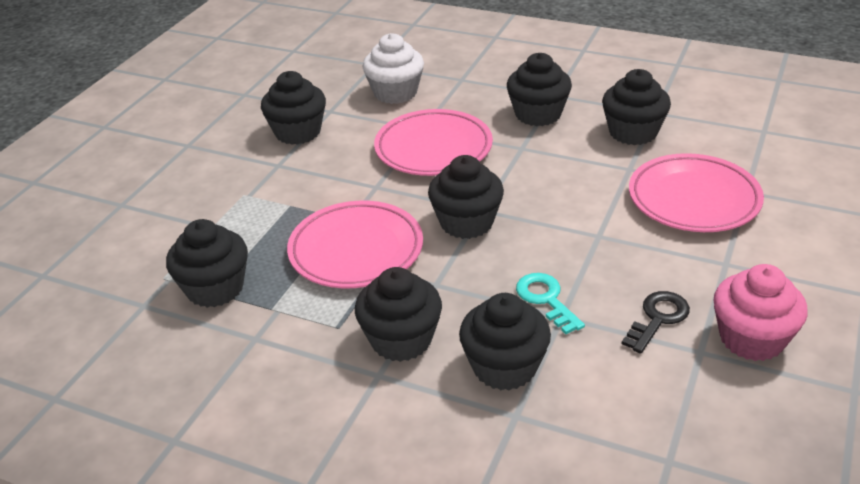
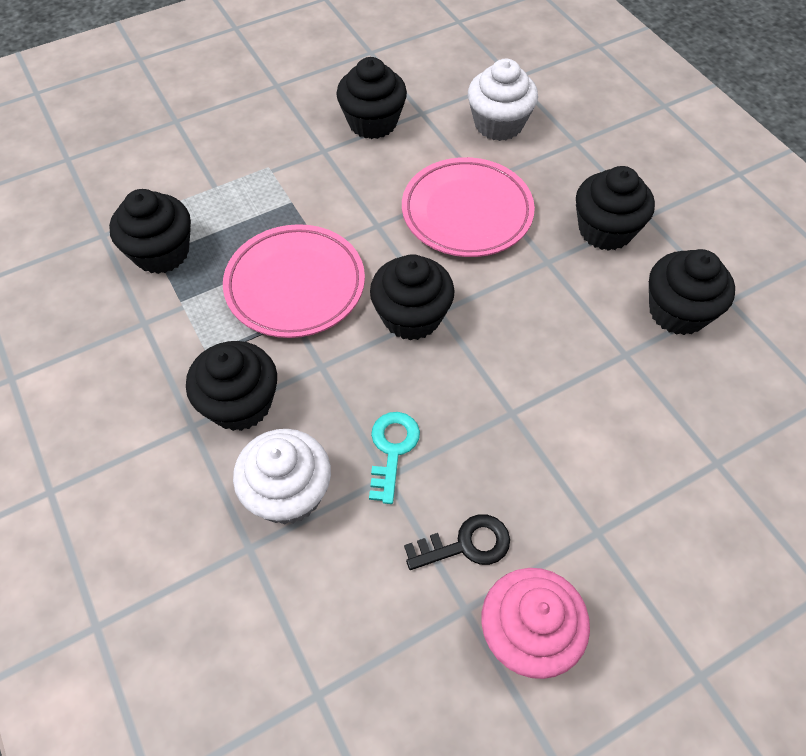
camera: 35 degrees right, 20 degrees up
(504, 367) = (288, 493): black cupcake -> white cupcake
(693, 199) = (650, 435): pink plate -> none

